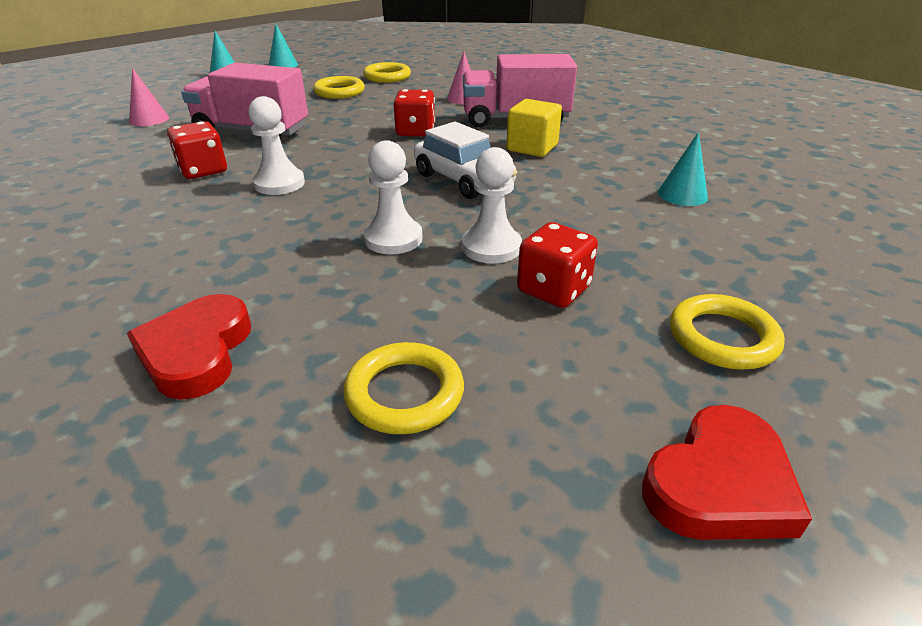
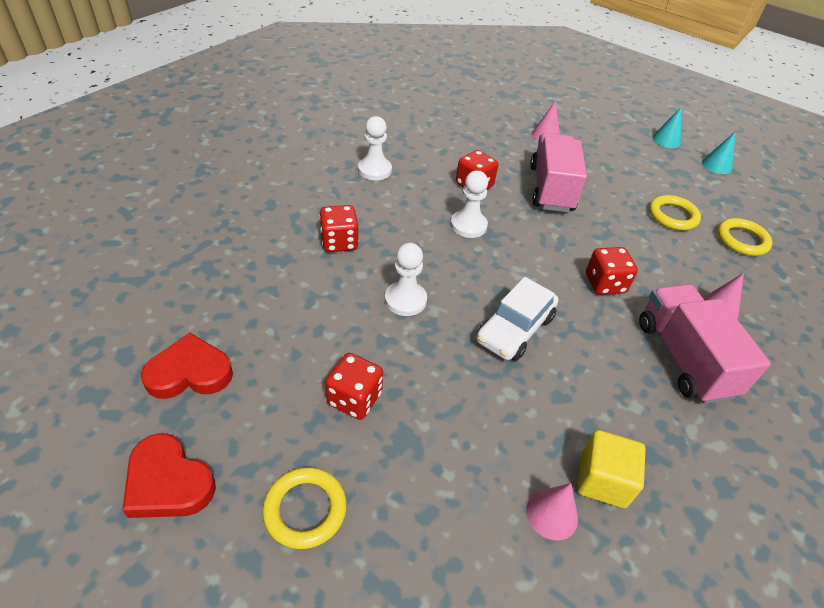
camera: 75 degrees right, 10 degrees up
(196, 352) = (276, 243): red heart -> red heart (190, 372)
(241, 283) = (339, 242): none -> red dice
(404, 393) = (244, 331): yellow ring -> none
(491, 247) = (406, 357): white pawn -> white pawn (374, 170)
(532, 148) = (612, 376): yellow cube -> yellow cube (602, 480)
(682, 194) = (552, 514): turquoise cone -> pink cone

